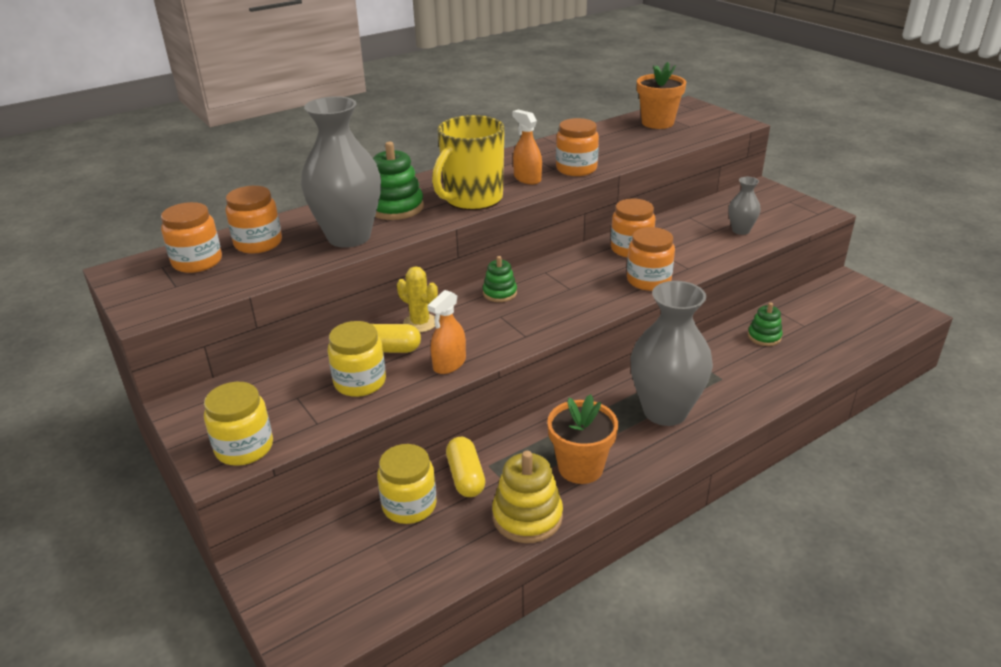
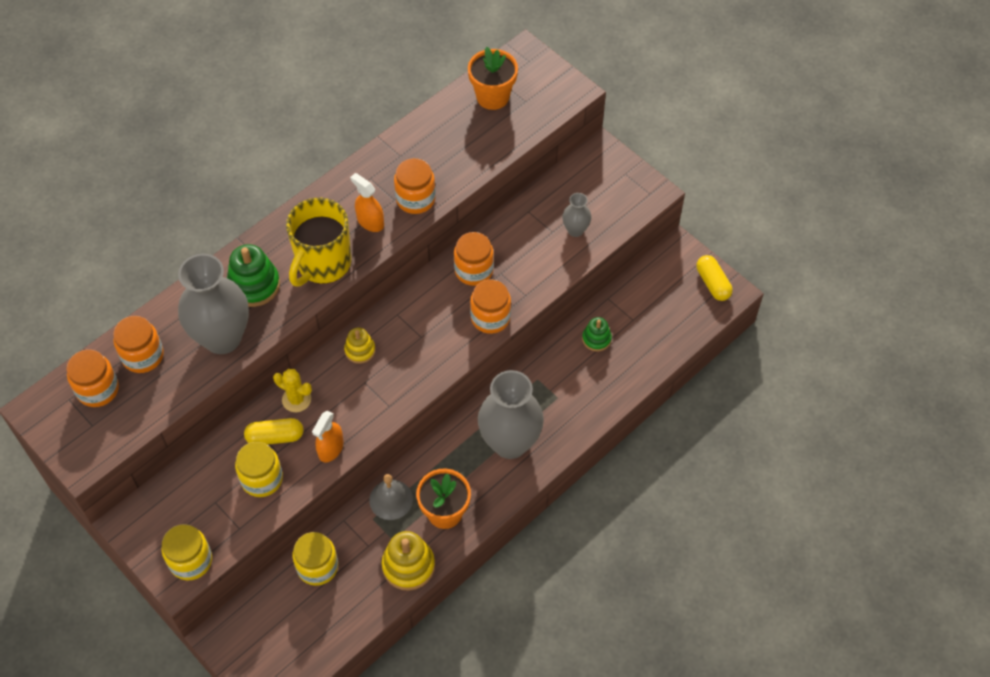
camera: 10 degrees left, 25 degrees up
(466, 477) = (356, 533): yellow capsule -> yellow capsule (713, 283)
(499, 293) = (360, 350): green stacking toy -> yellow stacking toy
(514, 449) = (391, 499): none -> grey bell

